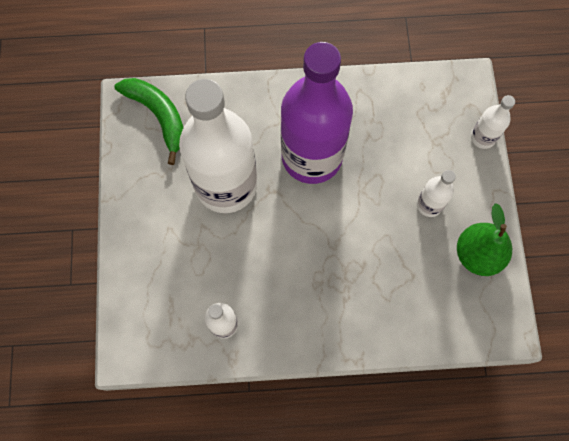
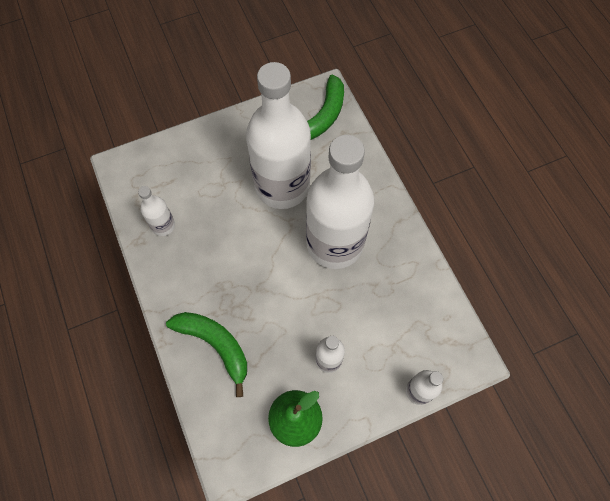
camera: 70 degrees right, 5 degrees down
(312, 156) = (334, 243): purple bottle -> white bottle
(380, 307) = (215, 345): none -> green banana

